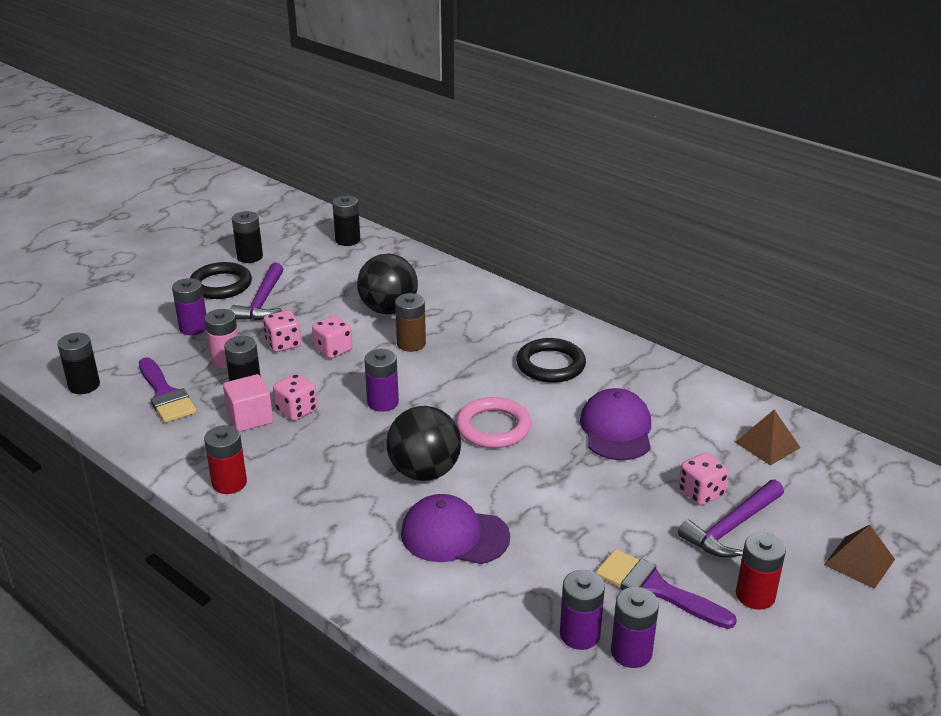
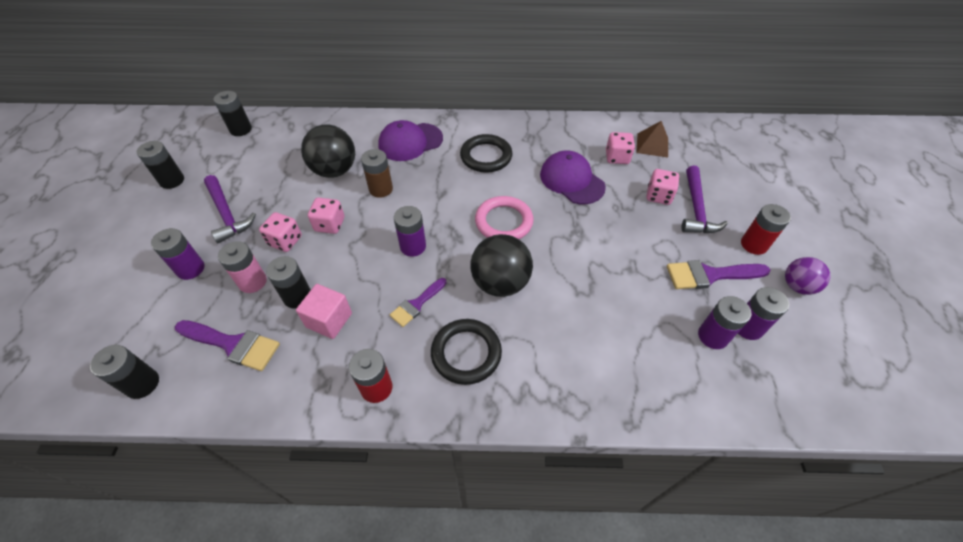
camera: 40 degrees left, 20 degrees up
(221, 285) = (173, 218): black ring -> black ring (466, 353)
(296, 410) = (358, 291): pink dice -> pink dice (617, 157)
(331, 446) = (416, 304): none -> purple brush
(454, 535) = (571, 318): purple cap -> purple cap (410, 142)
(751, 659) = (797, 286): none -> purple ball
(859, 562) = (768, 191): brown pyramid -> none

